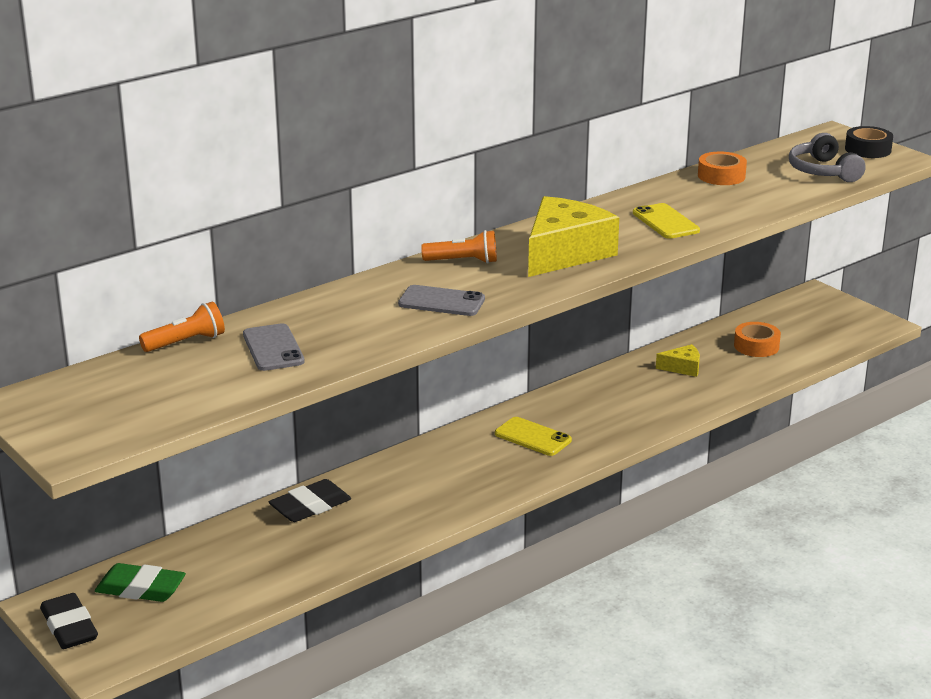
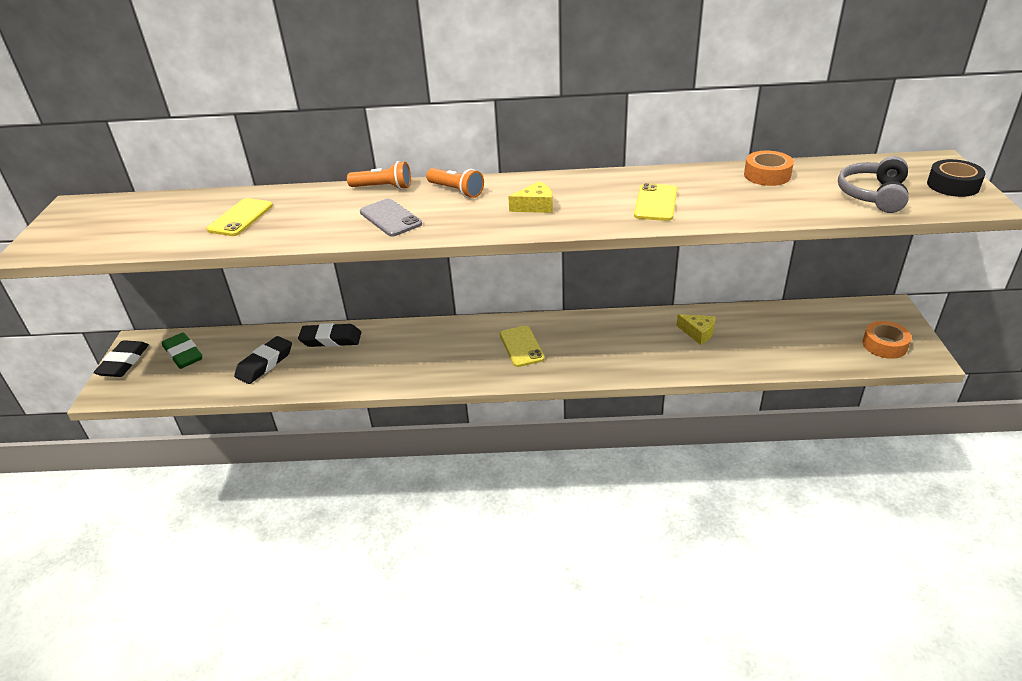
camera: 40 degrees right, 10 degrees up
(186, 342) = (208, 196): orange flashlight -> orange flashlight (383, 187)
(266, 556) = (265, 364): none -> black eraser
(273, 348) = (241, 218): grey phone -> yellow phone
(564, 253) = (535, 206): yellow cheese -> yellow cheese, size x0.47
(756, 346) = (782, 336): orange tape -> orange tape (884, 345)

